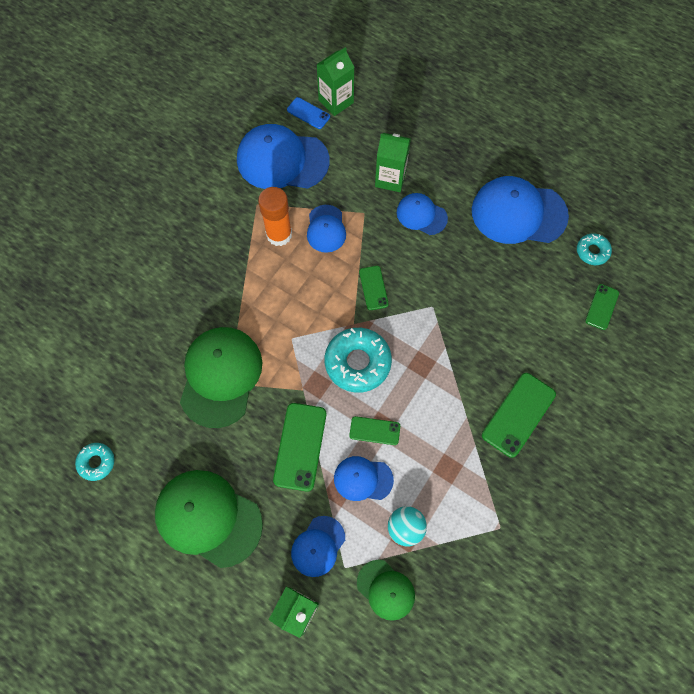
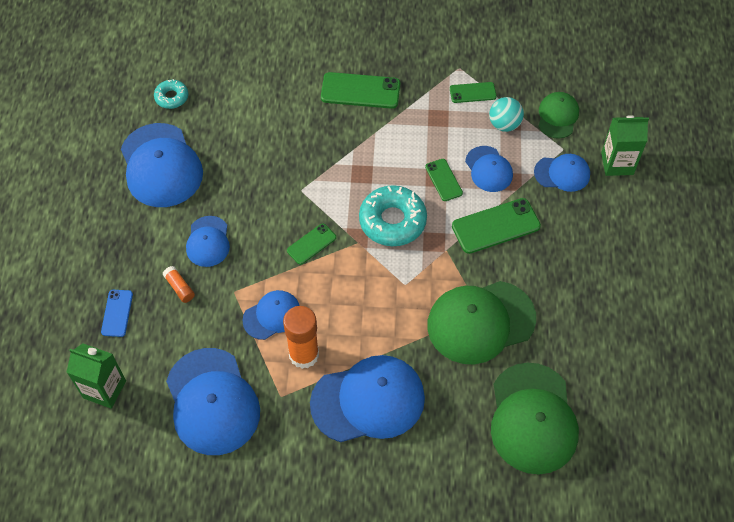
camera: 120 degrees left, 10 degrees down
(96, 462) = (628, 377): turquoise donut -> none
(208, 518) = (602, 261): green cap -> green cap (533, 418)
(213, 259) = (368, 400): none -> blue cap
(308, 113) = (135, 409): blue phone -> blue phone (117, 313)
(390, 178) = (179, 288): green carton -> orange glue stick
(602, 307) = (224, 72): green phone -> green phone (472, 93)

